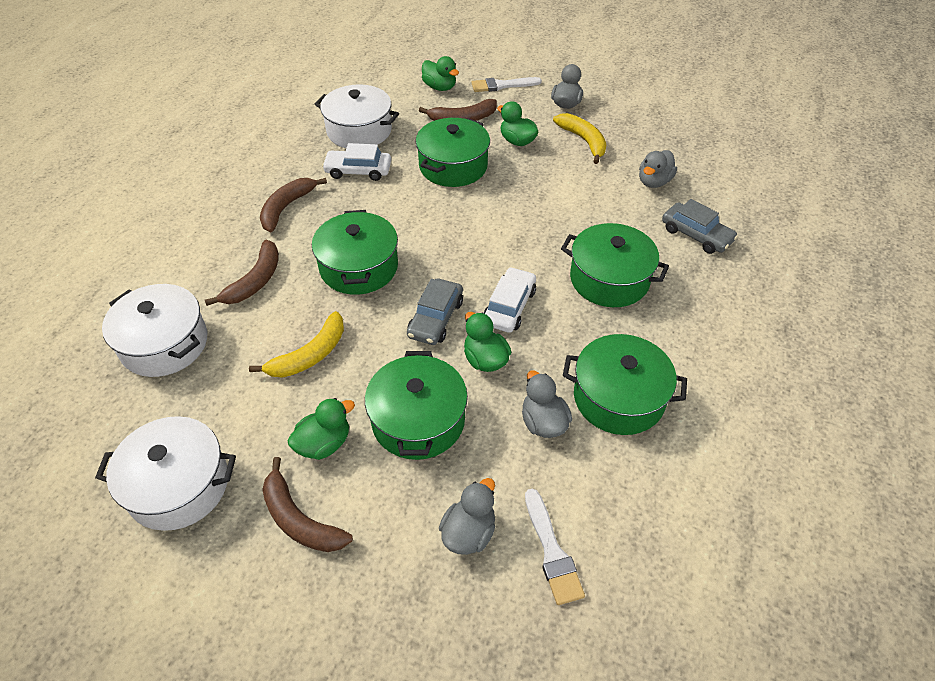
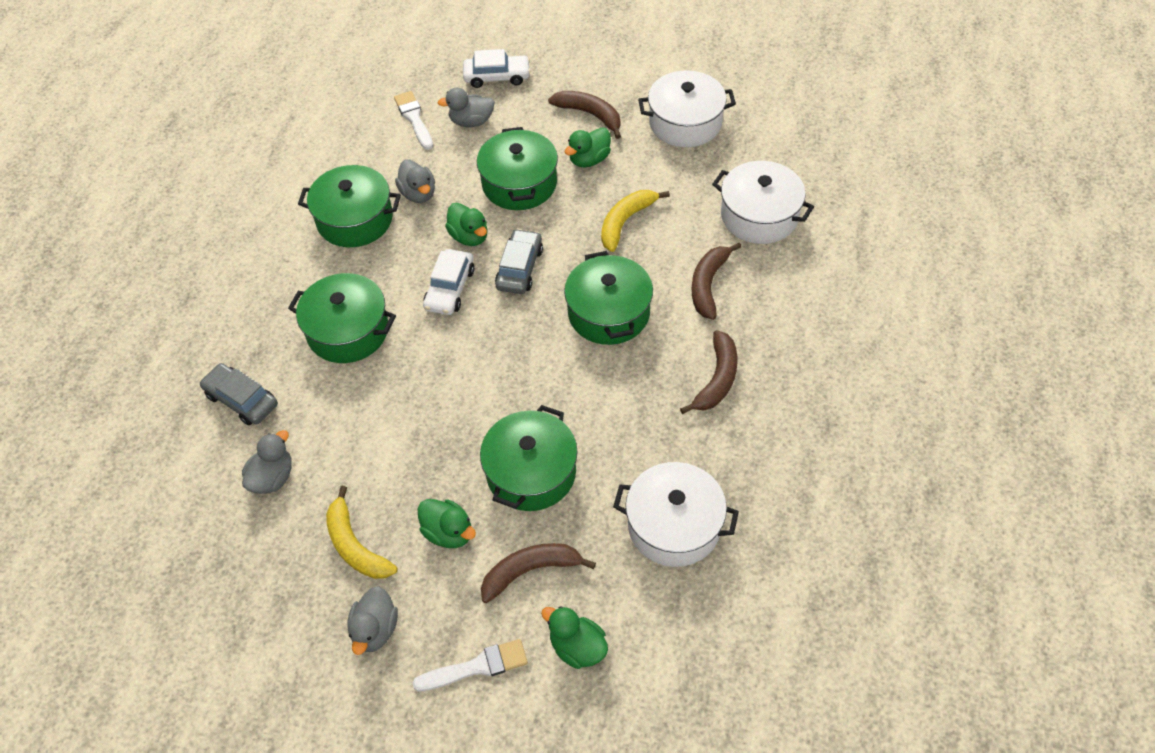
camera: 175 degrees right, 5 degrees up
(358, 171) = (651, 448): white car -> white car (497, 77)
(469, 532) = (471, 121): grey duck -> grey duck turned 60 degrees clockwise

